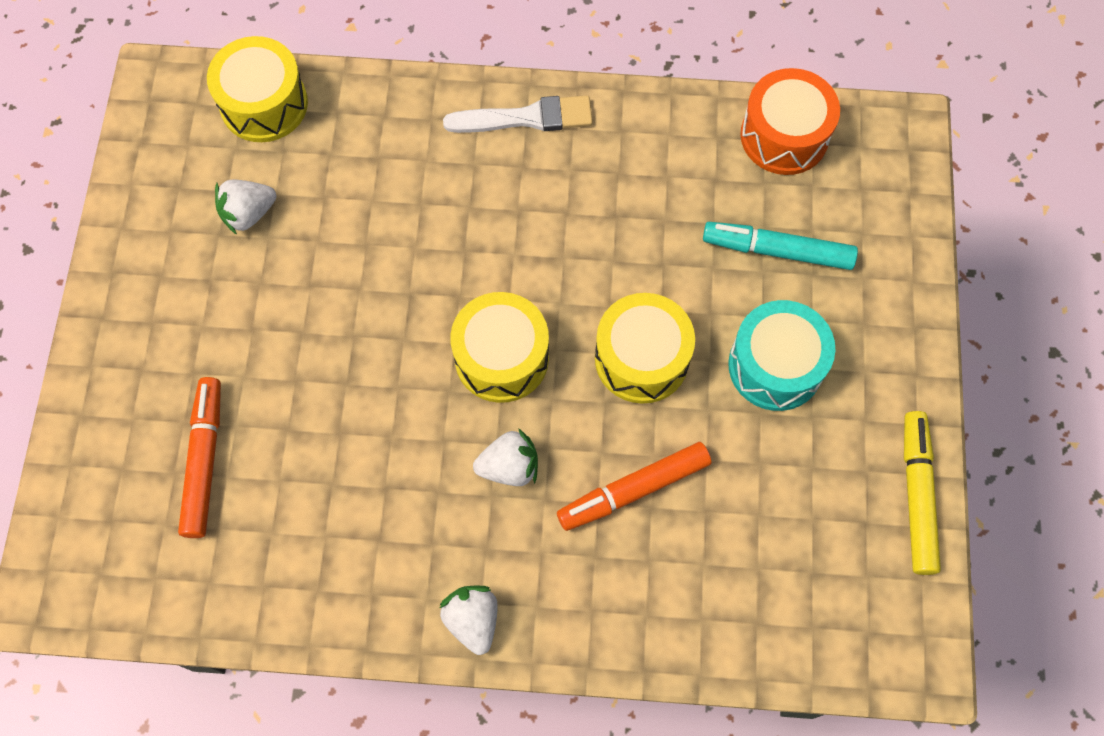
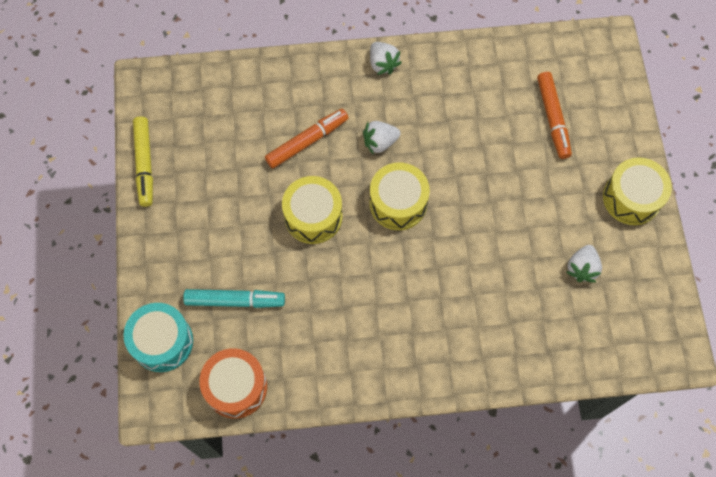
camera: 170 degrees right, 0 degrees up
(248, 214) = (582, 268): white strawberry -> white strawberry turned 150 degrees clockwise
(264, 104) = (600, 349): yellow drum -> yellow drum (631, 198)
(526, 118) = (417, 370): white brush -> none
(775, 366) = (231, 225): turquoise drum -> turquoise drum (162, 342)

